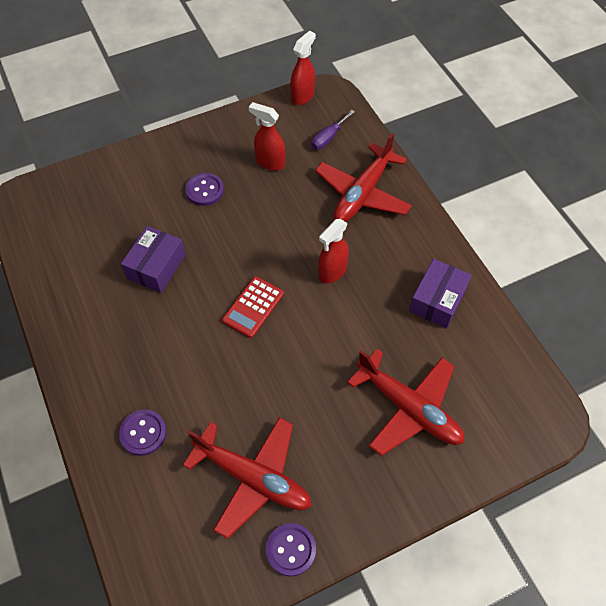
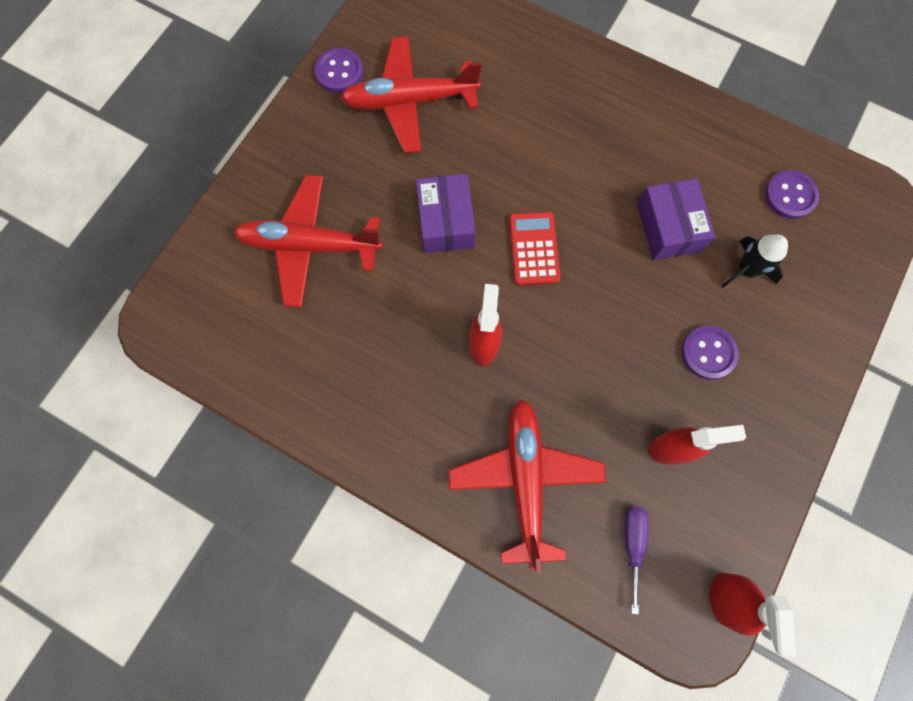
camera: 145 degrees right, 15 degrees up
(137, 216) = (746, 269): none -> black rocket
(143, 433) = (531, 78): purple button -> purple button (790, 196)
(437, 300) = (347, 385): purple box -> purple box (446, 222)

